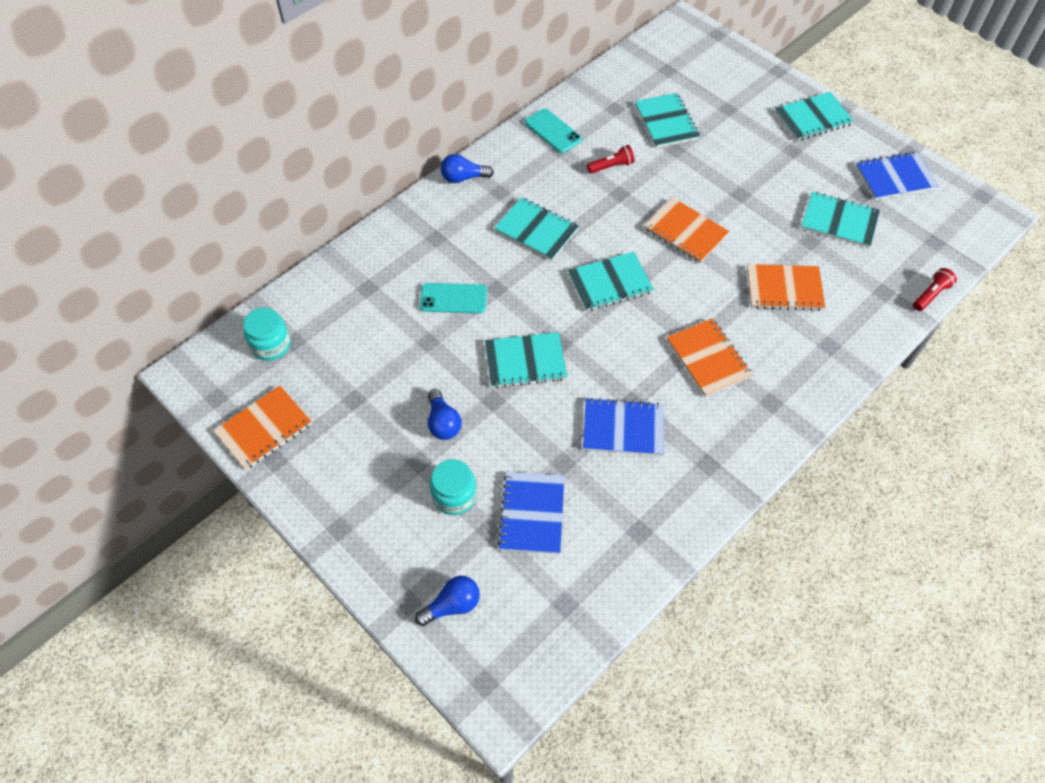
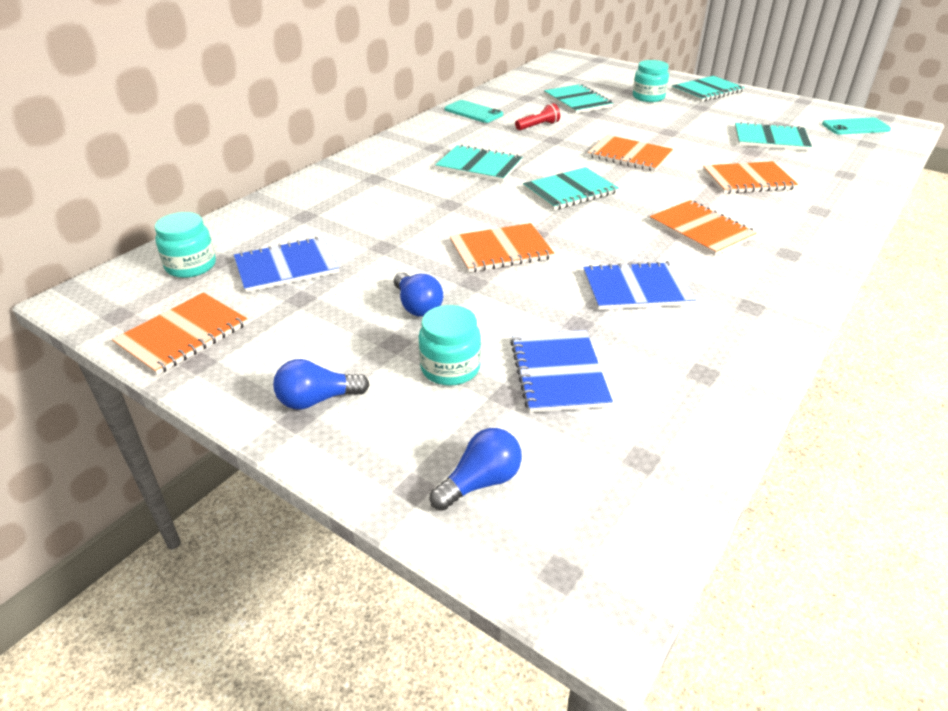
camera: 10 degrees left, 20 degrees down
(453, 298) = (404, 214): turquoise phone -> turquoise phone (855, 127)
(463, 178) = (393, 142): blue light bulb -> blue light bulb (317, 400)
(525, 361) = (501, 250): turquoise notebook -> orange notebook
(744, 124) = (648, 97): none -> turquoise jar
(895, 177) = (801, 114): blue notebook -> blue notebook (286, 267)
(930, 295) = (890, 172): red flashlight -> none

